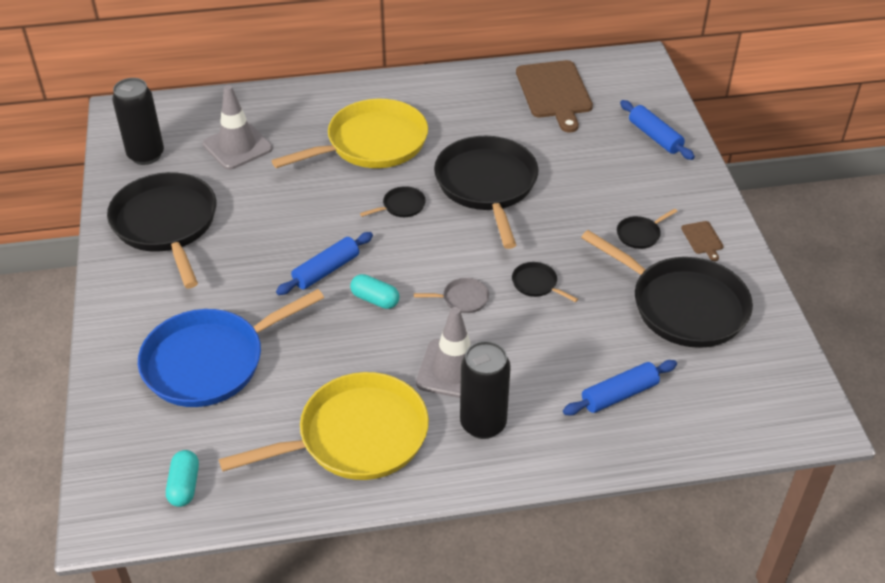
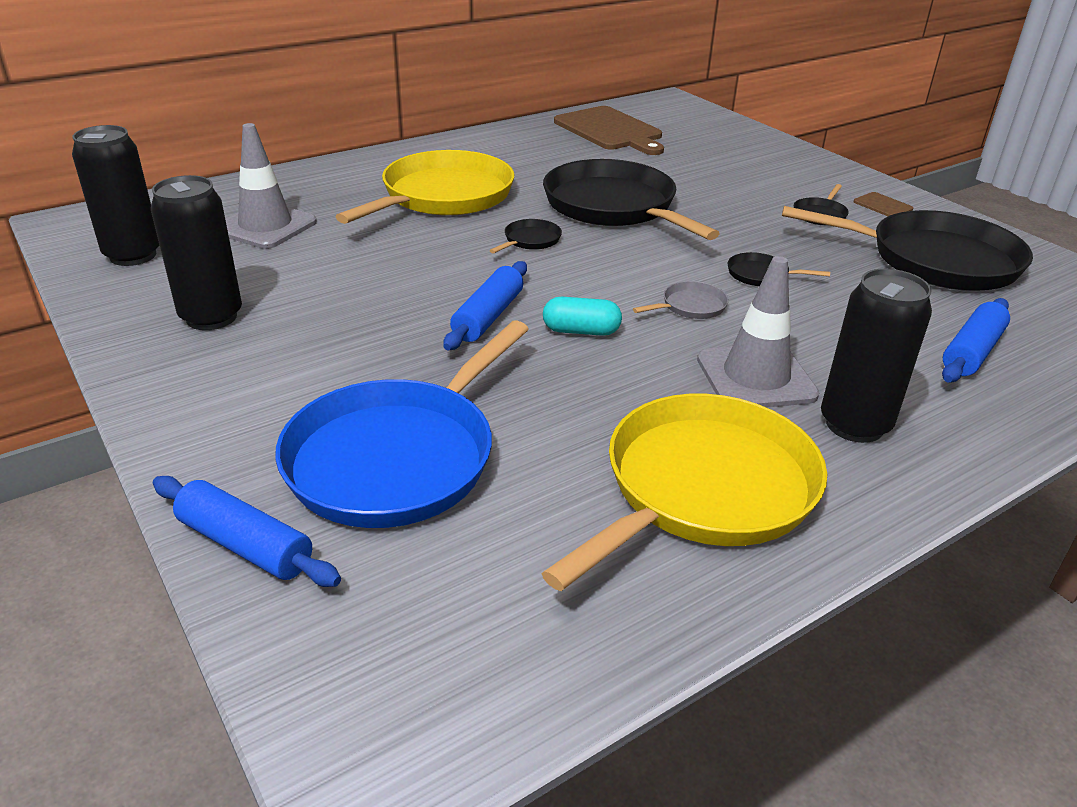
camera: 25 degrees left, 10 degrees down
(166, 224) = (211, 317): black pan -> black can
(184, 486) = (485, 648): turquoise capsule -> none
(655, 137) = (746, 145): blue rolling pin -> blue rolling pin (245, 544)

